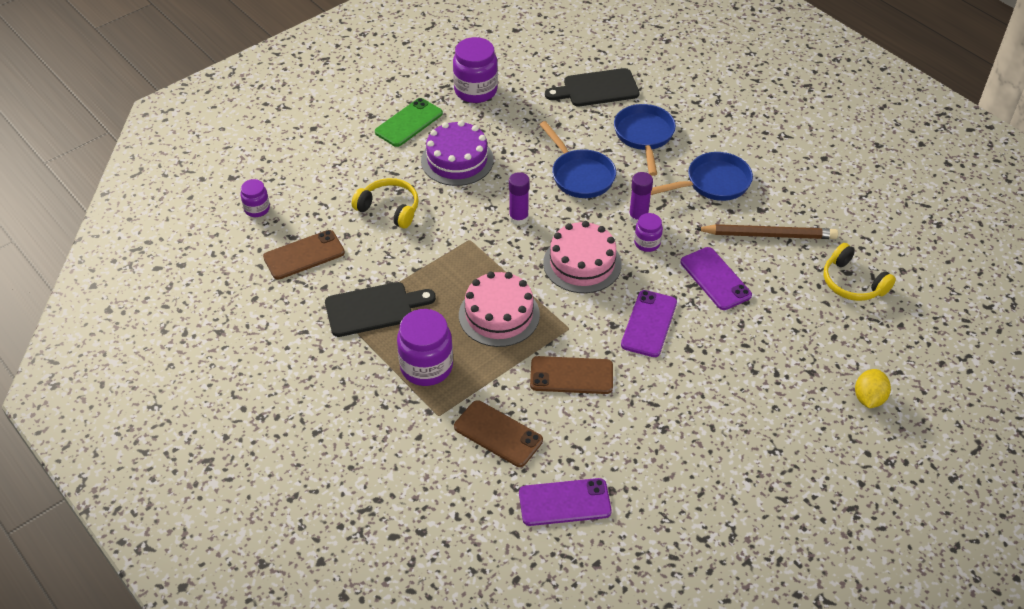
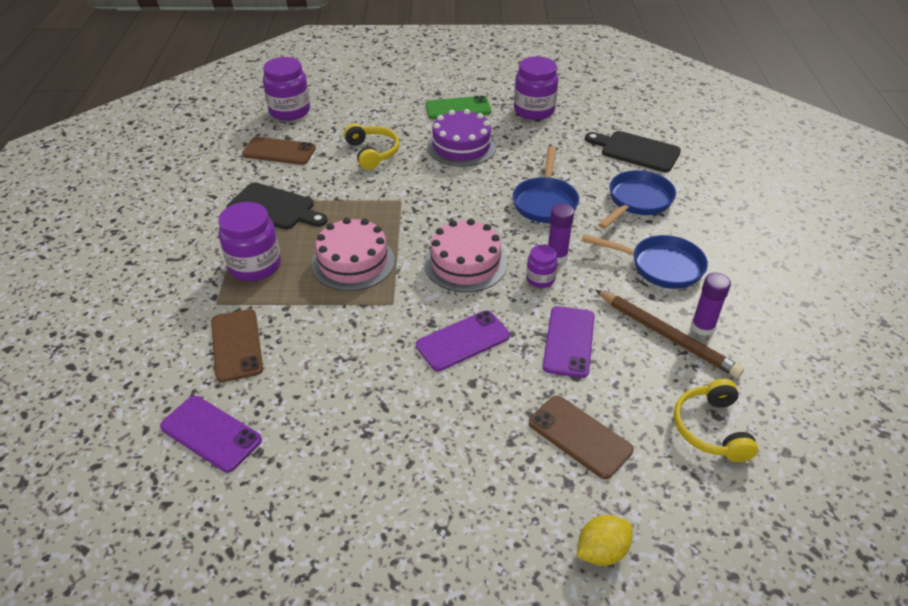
camera: 40 degrees right, 5 degrees down
(257, 209) = (289, 111): purple jar -> purple jar, size x1.84
(518, 218) = (457, 205): purple glue stick -> purple glue stick (702, 327)
(571, 375) = (348, 339): brown phone -> brown phone (580, 436)

